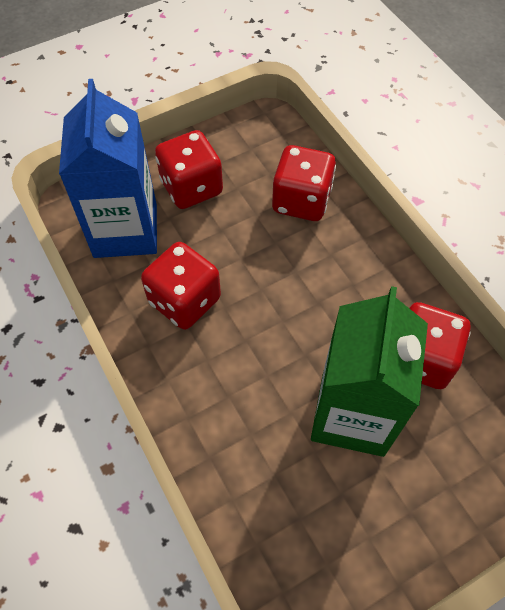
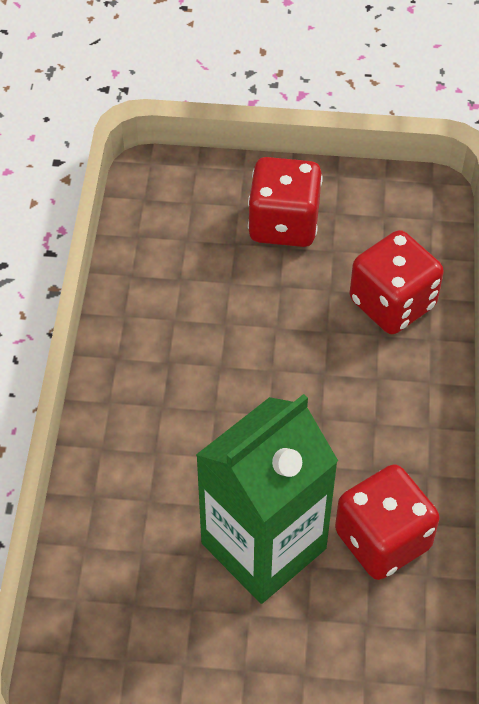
camera: 35 degrees right, 5 degrees down
(125, 230) = (181, 231): blue carton -> none
(184, 301) = (185, 336): red dice -> none

